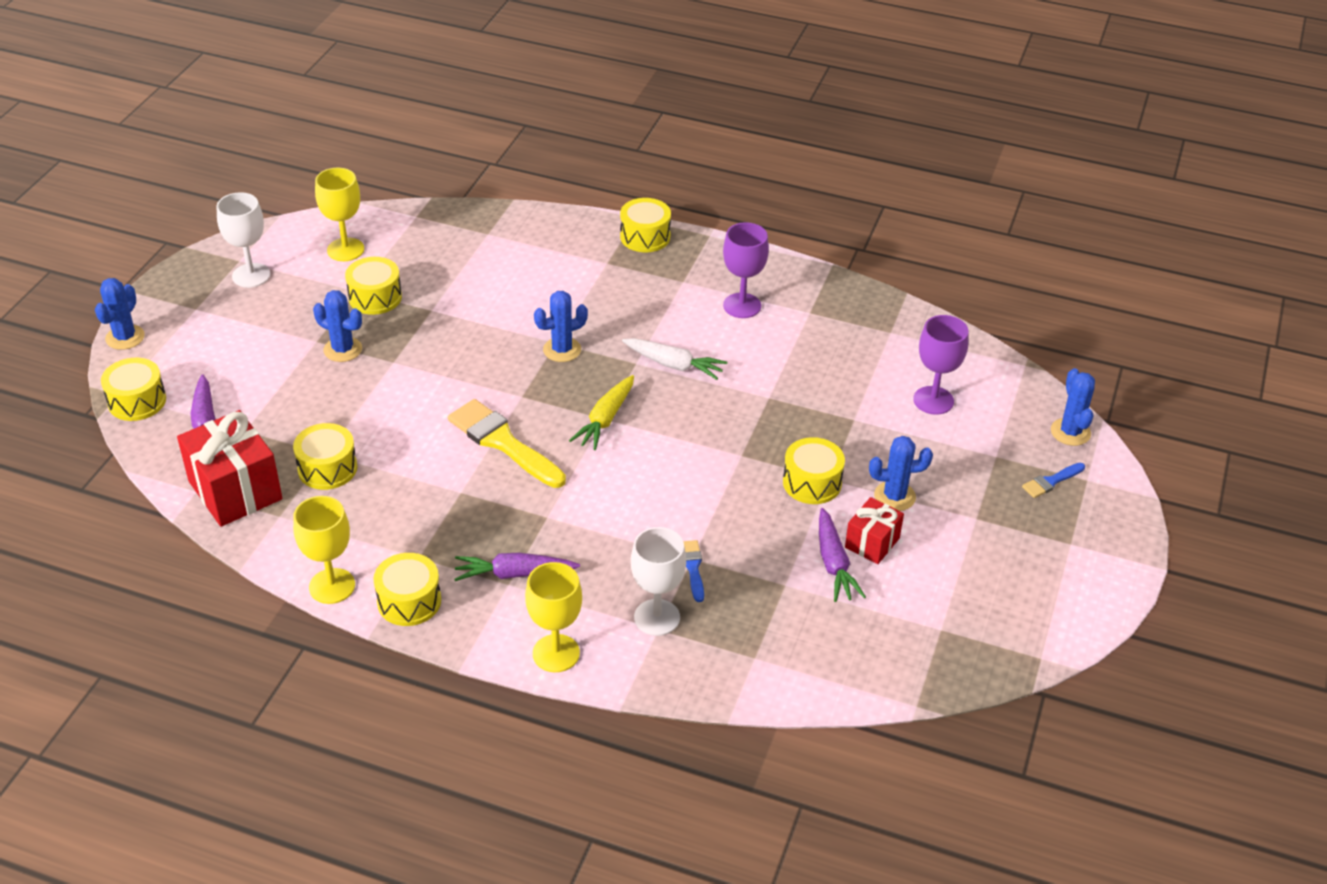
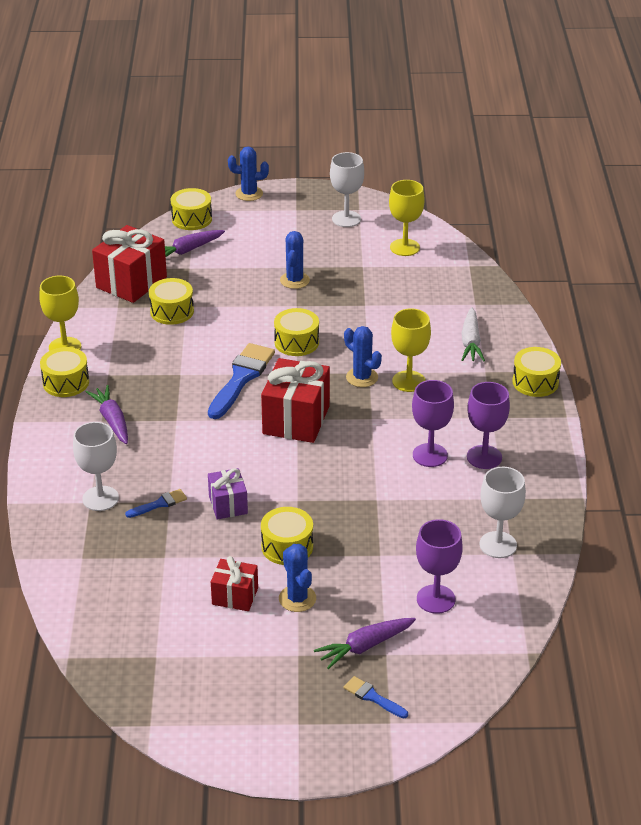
camera: 70 degrees right, 5 degrees down
(375, 297) = (361, 276): yellow drum -> yellow drum (296, 342)
(503, 442) = (241, 378): yellow brush -> blue brush
(556, 653) = (46, 460): yellow goblet -> yellow goblet (408, 381)
(605, 419) = (296, 420): yellow carrot -> red gift
(674, 365) = (382, 438): white carrot -> white carrot (470, 342)
(719, 340) = (430, 455): none -> purple goblet
(722, 511) = (228, 505): none -> purple gift
(834, 563) = (200, 579): purple carrot -> purple carrot (365, 646)
(874, 337) = (498, 545): none -> white goblet
(1070, 432) = (449, 700): blue cactus -> none

